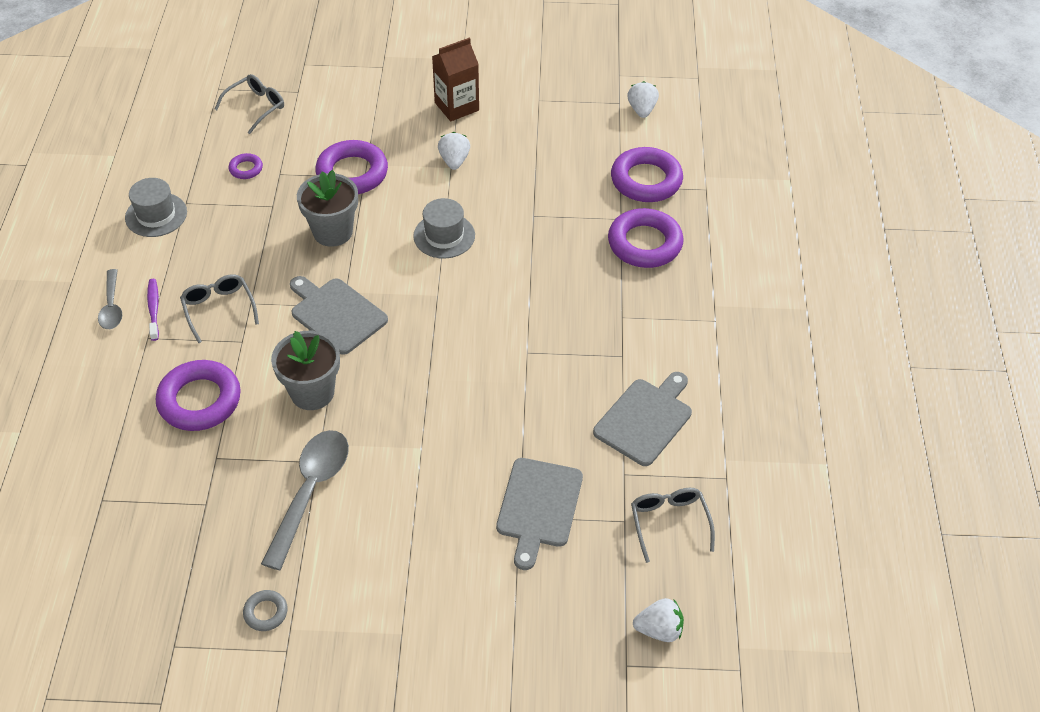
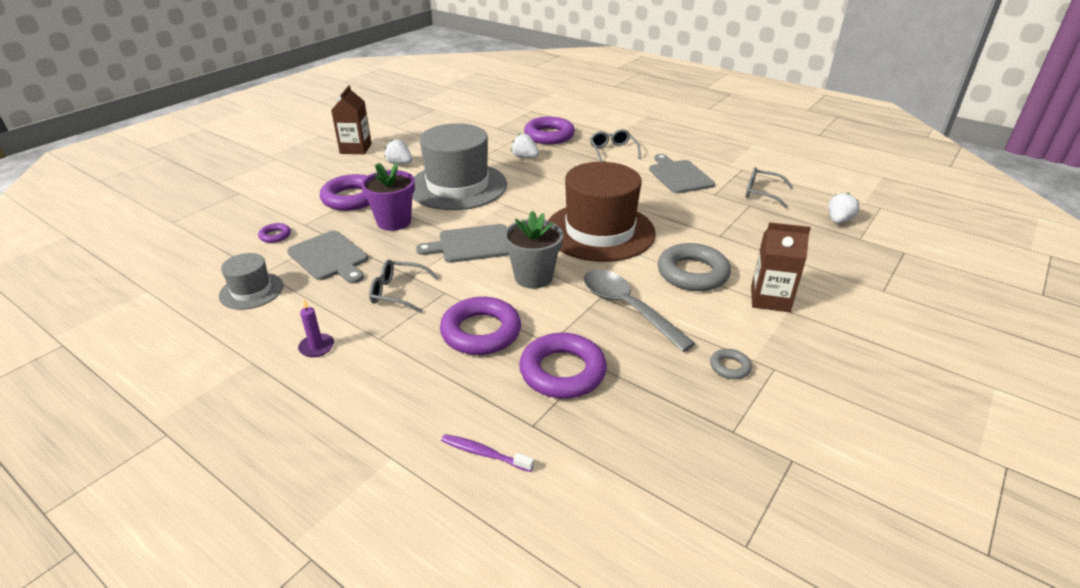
camera: 55 degrees left, 15 degrees down
(112, 306) = (316, 347): grey spoon -> purple candle
(154, 309) = (352, 324): purple toothbrush -> purple toothbrush (484, 453)
(255, 107) = (222, 213): grey glasses -> grey glasses (613, 151)
(333, 232) = (394, 222): grey flower pot -> purple flower pot
(412, 609) = (770, 299): none -> brown carton
(415, 521) = (692, 273): none -> grey ring
(442, 403) = (599, 231): none -> brown hat
(444, 236) = (457, 186): grey hat -> grey hat, size x2.06
(538, 507) = (717, 227): grey cutting board -> grey cutting board (330, 257)
(641, 110) = (450, 106): white strawberry -> white strawberry (525, 157)
(646, 180) = (503, 121): purple ring -> purple ring (562, 371)

